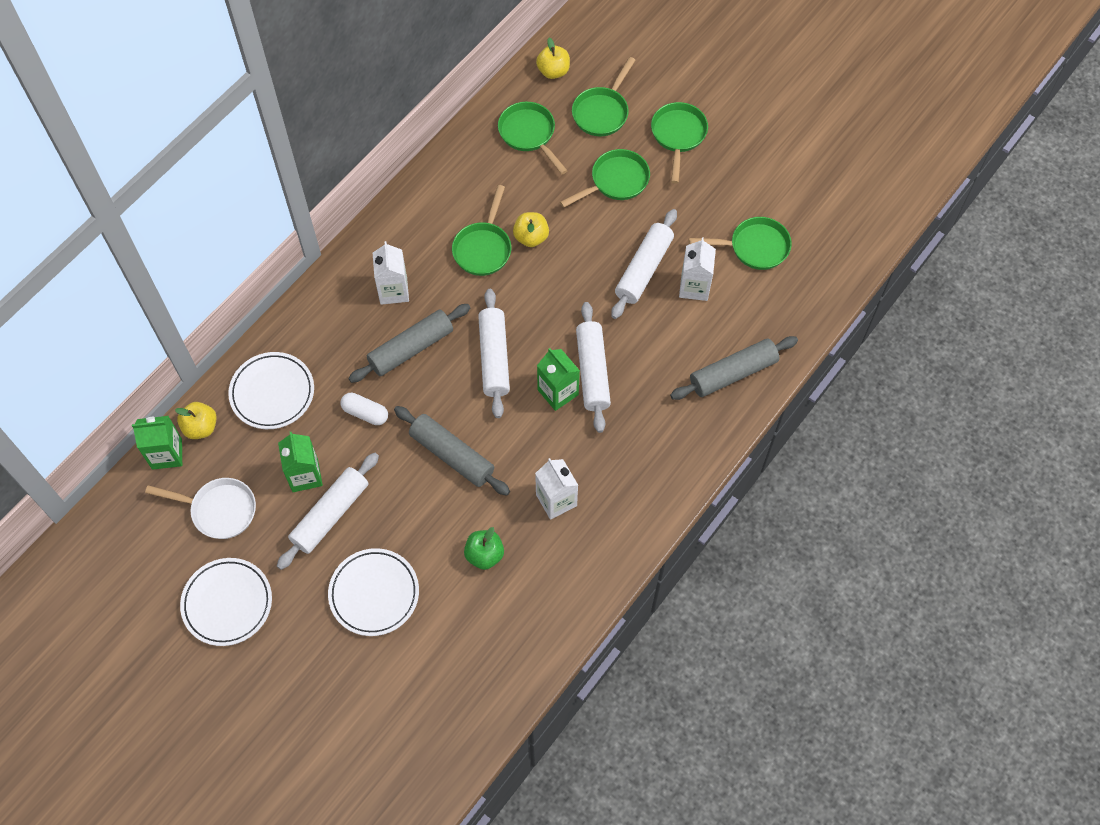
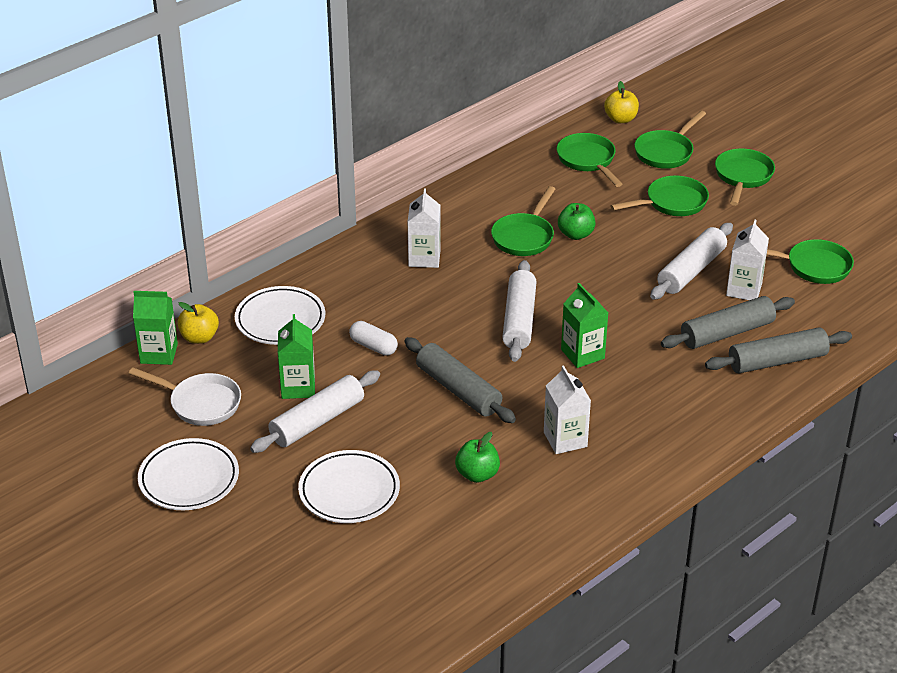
camera: 10 degrees right, 25 degrees down
(411, 348) = (433, 303): grey rolling pin -> grey rolling pin (727, 332)
(531, 237) = (575, 234): yellow apple -> green apple
(592, 371) = (622, 342): white rolling pin -> none

